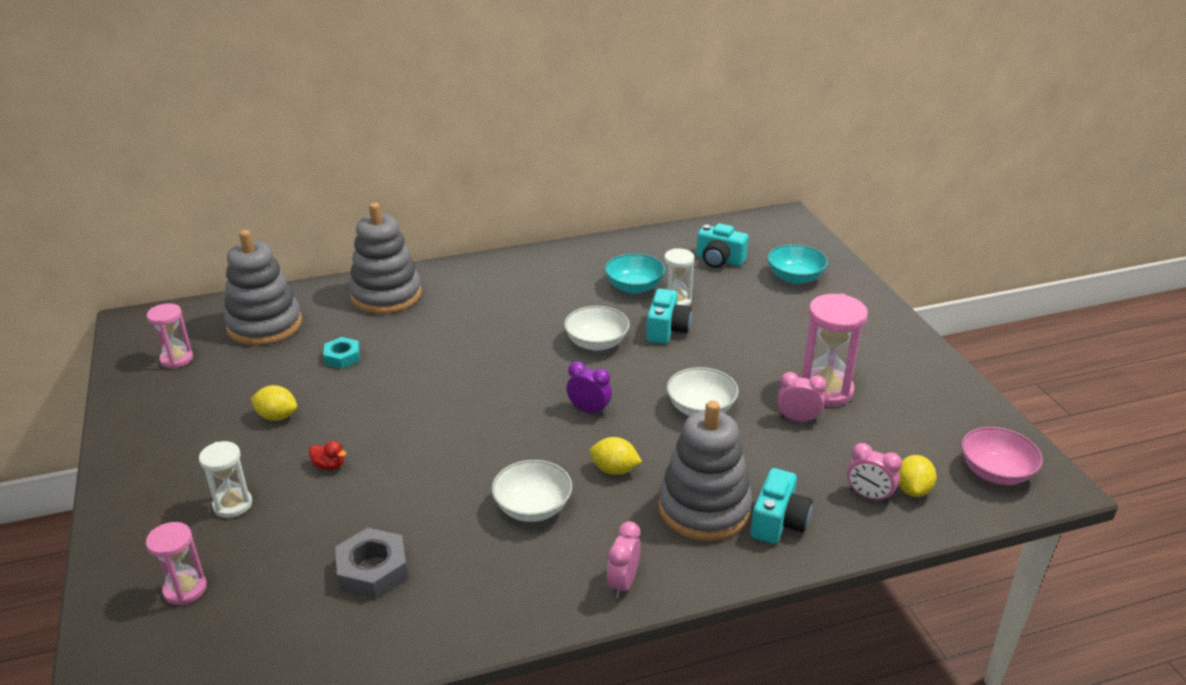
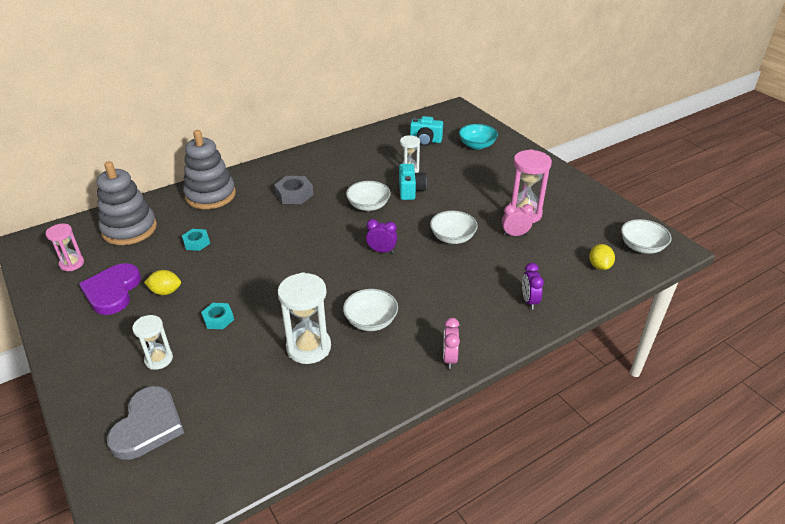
camera: 15 degrees left, 5 degrees up
(185, 589) = (148, 425): pink hourglass -> grey heart
(211, 404) = (112, 291): none -> purple heart
(329, 465) = (218, 319): red duck -> turquoise nut
(373, 570) = (279, 384): grey nut -> grey nut (294, 194)
(432, 528) = (308, 347): none -> white hourglass
(614, 470) = (414, 286): yellow lemon -> none
(634, 287) = (378, 166): turquoise bowl -> none
(704, 508) = (480, 301): grey stacking toy -> none
(778, 522) = (529, 301): turquoise camera -> purple clock
(868, 496) = (575, 274): pink clock -> none
(995, 472) = (641, 247): pink bowl -> white bowl

